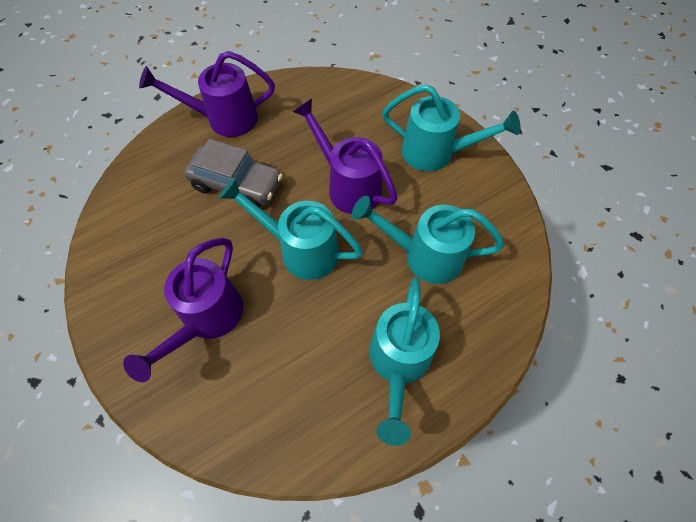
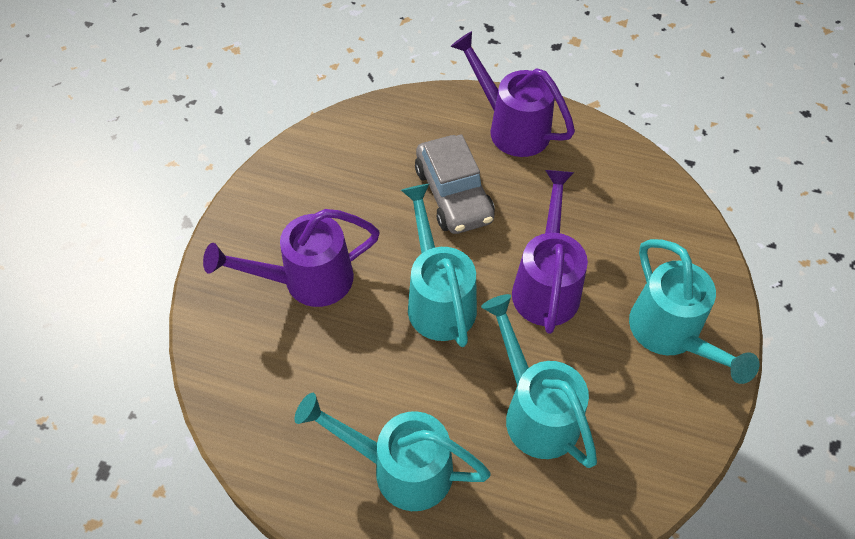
camera: 50 degrees right, 5 degrees down
(398, 363) = (401, 468): turquoise watering can -> turquoise watering can turned 45 degrees clockwise

